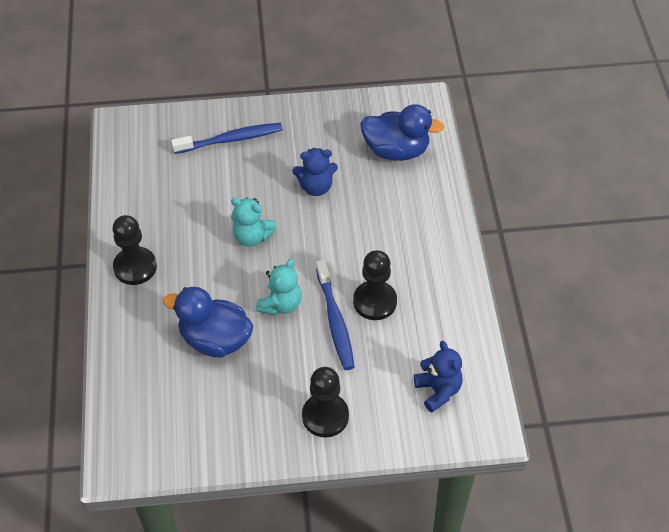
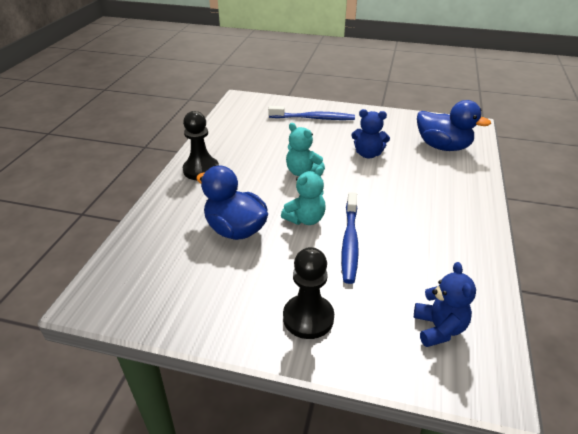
camera: 20 degrees right, 15 degrees down
(375, 302) = (393, 237): black pawn -> none

